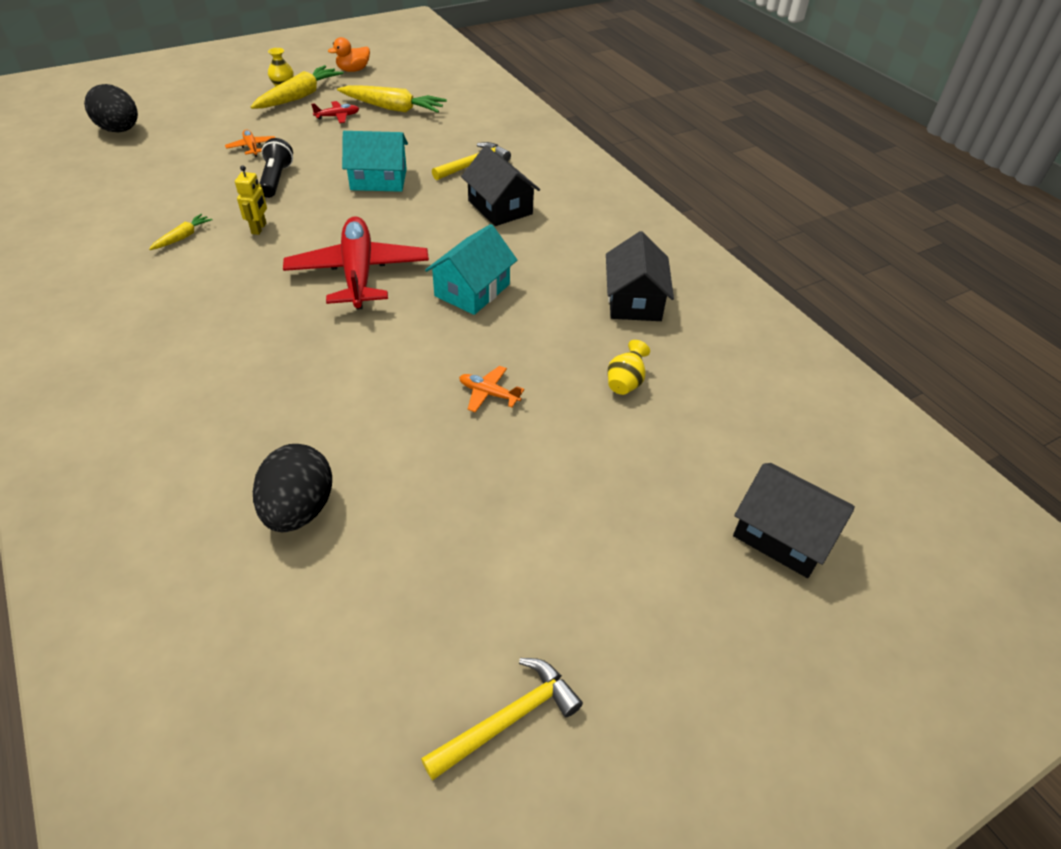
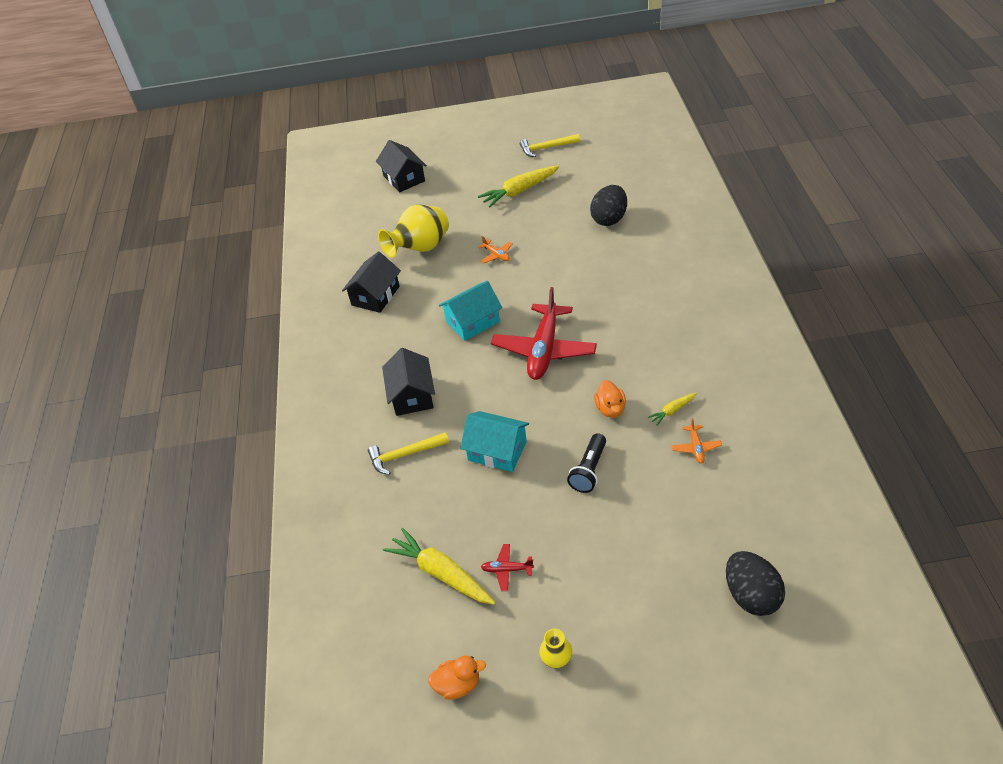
camera: 150 degrees left, 0 degrees up
(252, 147) = (607, 528): orange plane -> orange plane (696, 447)
(259, 228) = (610, 409): yellow robot -> orange duck
(299, 97) = (541, 627): yellow carrot -> yellow carrot (519, 191)
(625, 383) = (420, 248): yellow vase -> yellow vase, size x2.14

